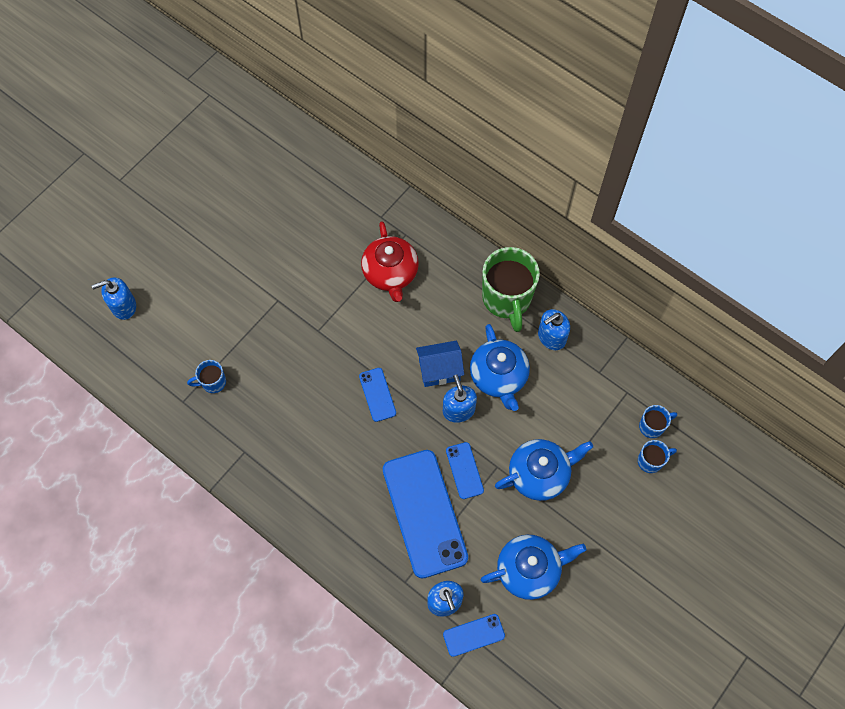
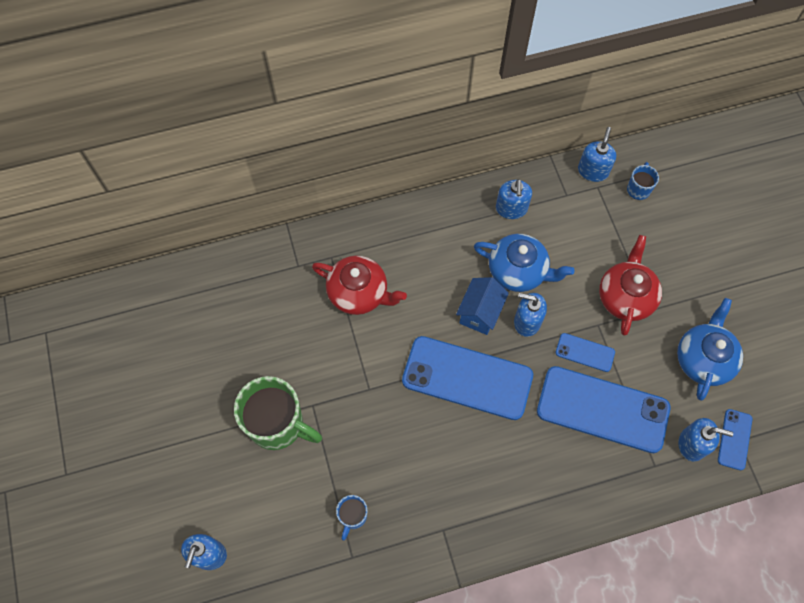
camera: 55 degrees left, 0 degrees up
(377, 394) = (467, 378): blue phone -> blue phone, size x2.18
(507, 299) = (452, 219): green mug -> green mug (278, 424)
(539, 474) = (625, 296): blue teapot -> red teapot
(640, 379) = (593, 171): none -> blue soap dispenser
(651, 461) = (667, 209): blue mug -> none

